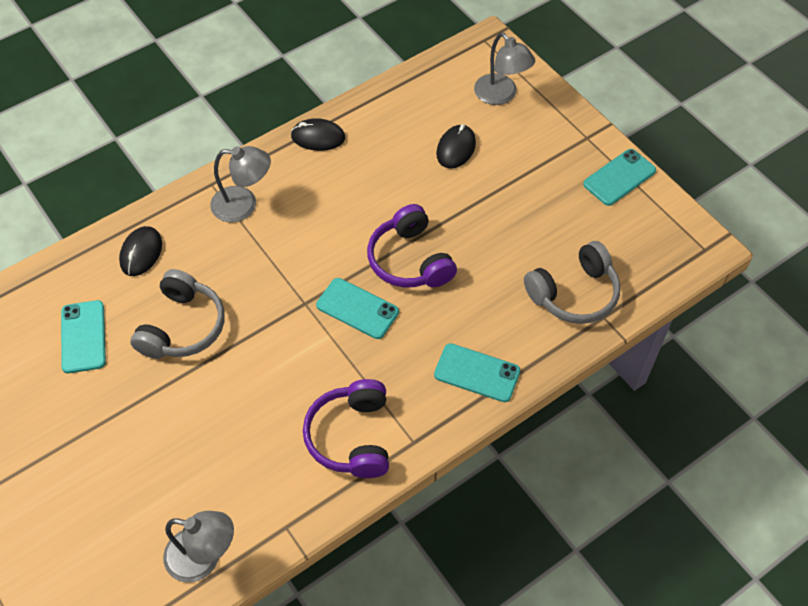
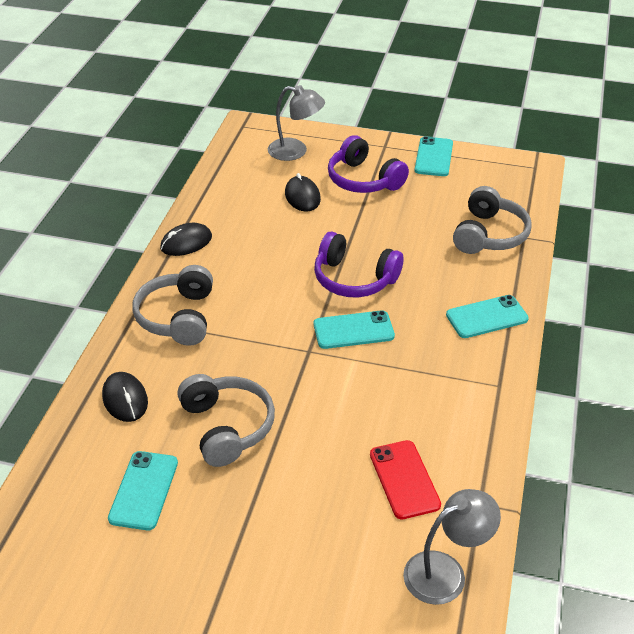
camera: 40 degrees left, 15 degrees down
(83, 337) = (144, 490): turquoise phone -> turquoise phone turned 60 degrees clockwise
(244, 205) = (178, 317): grey lamp -> grey headphones
(255, 464) = (404, 479): none -> red phone
(351, 437) = (452, 412): purple headphones -> purple headphones (363, 180)

